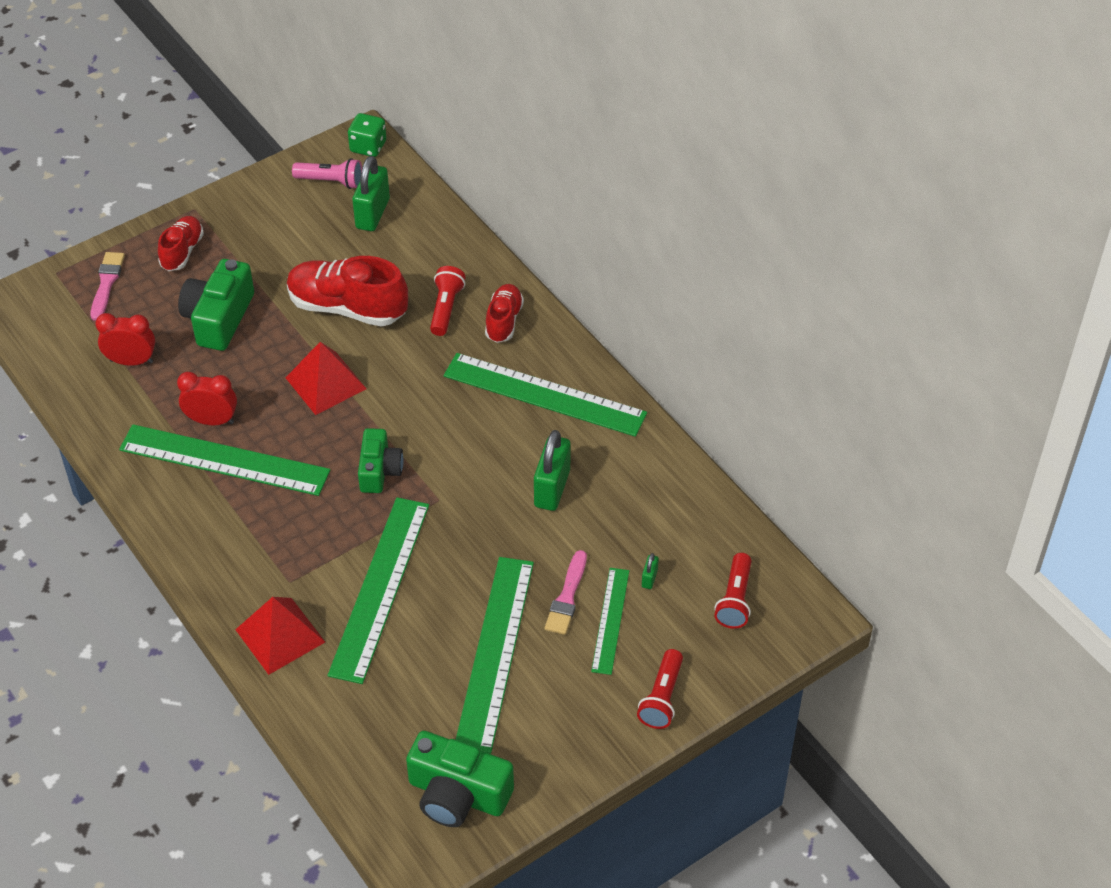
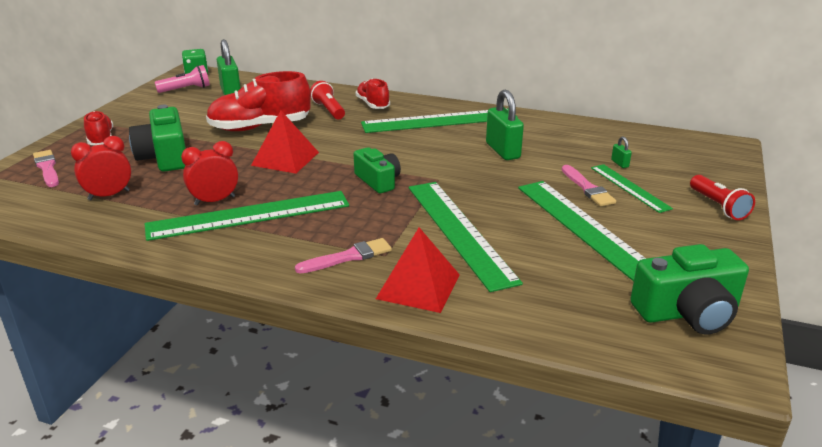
camera: 35 degrees left, 20 degrees down
(257, 566) = (348, 257): none -> pink brush
(735, 599) = (678, 154): red flashlight -> none

